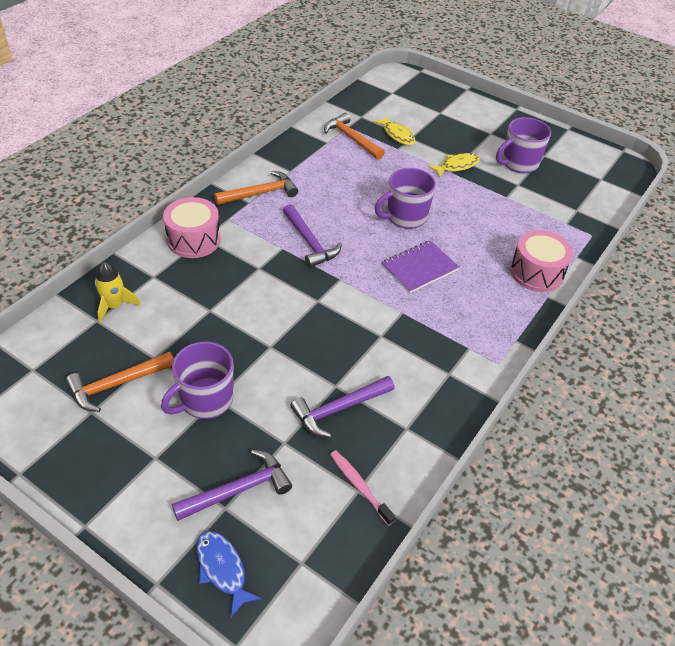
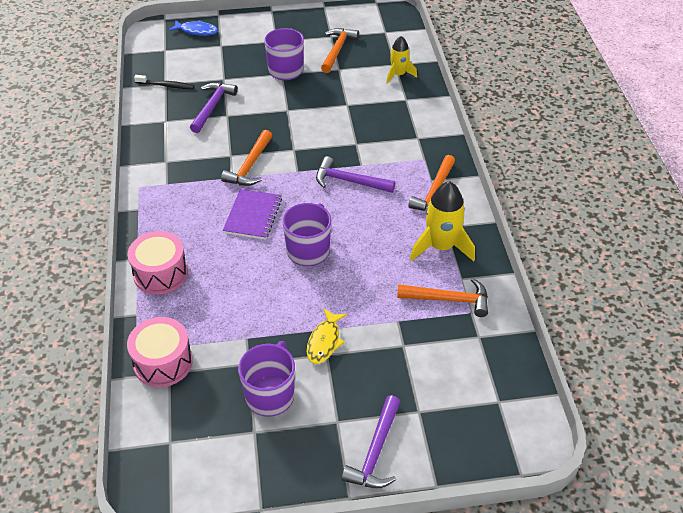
camera: 140 degrees right, 0 degrees up
(194, 240) = (421, 132): pink drum -> pink drum (163, 362)
(238, 490) = (223, 53): purple hammer -> purple hammer (376, 451)
(311, 163) = (441, 246): none -> yellow rocket
(359, 486) = (166, 85): pink toothbrush -> black toothbrush
(374, 312) = (250, 166): none -> orange hammer
(397, 135) = (418, 339): yellow fish -> none

